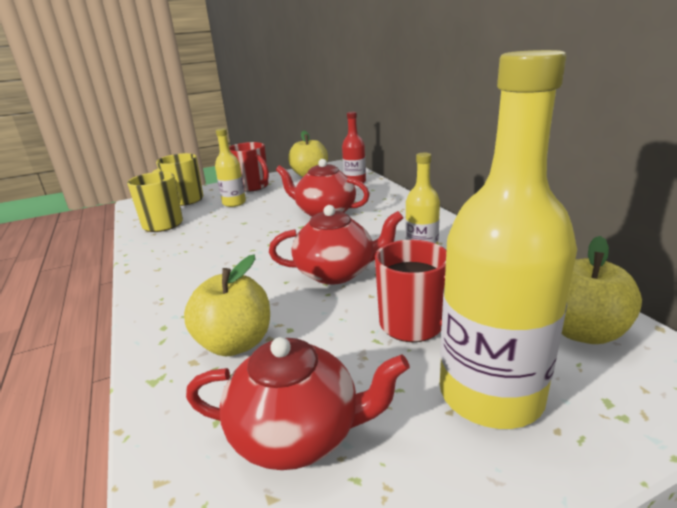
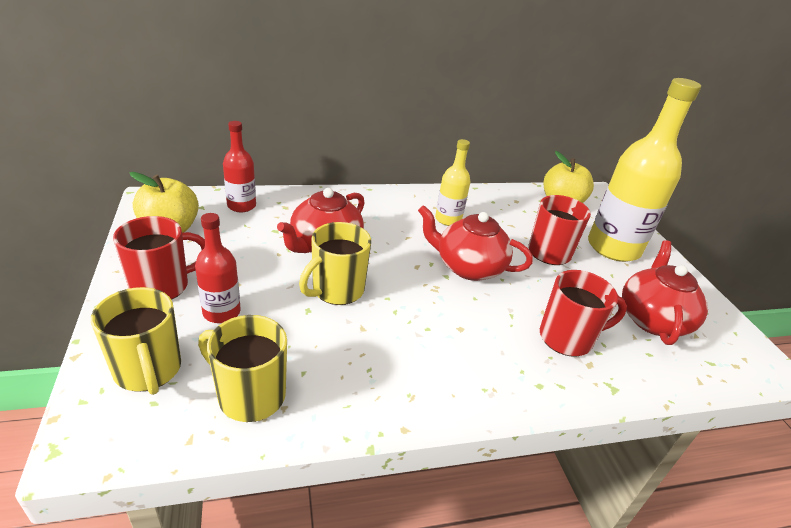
camera: 85 degrees left, 10 degrees up
(234, 203) = (221, 312): yellow bottle -> red bottle
(235, 343) = (567, 338): yellow apple -> red mug
(270, 226) = (337, 290): none -> yellow mug
(336, 272) = (468, 267): red teapot -> red teapot turned 75 degrees counterclockwise

